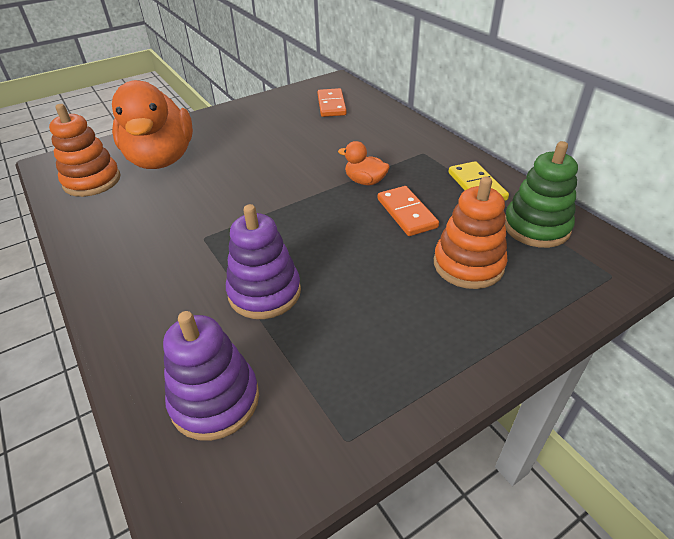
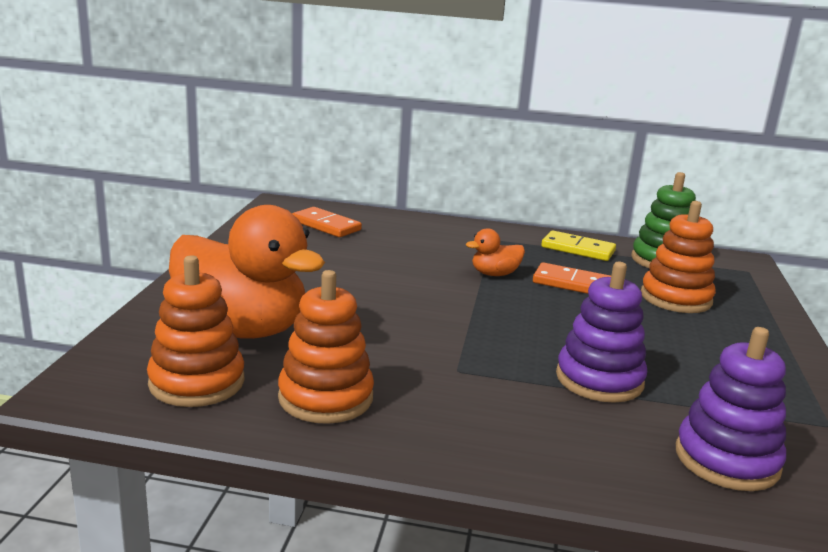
camera: 50 degrees left, 20 degrees down
(118, 218) = (325, 397): none -> orange stacking toy

